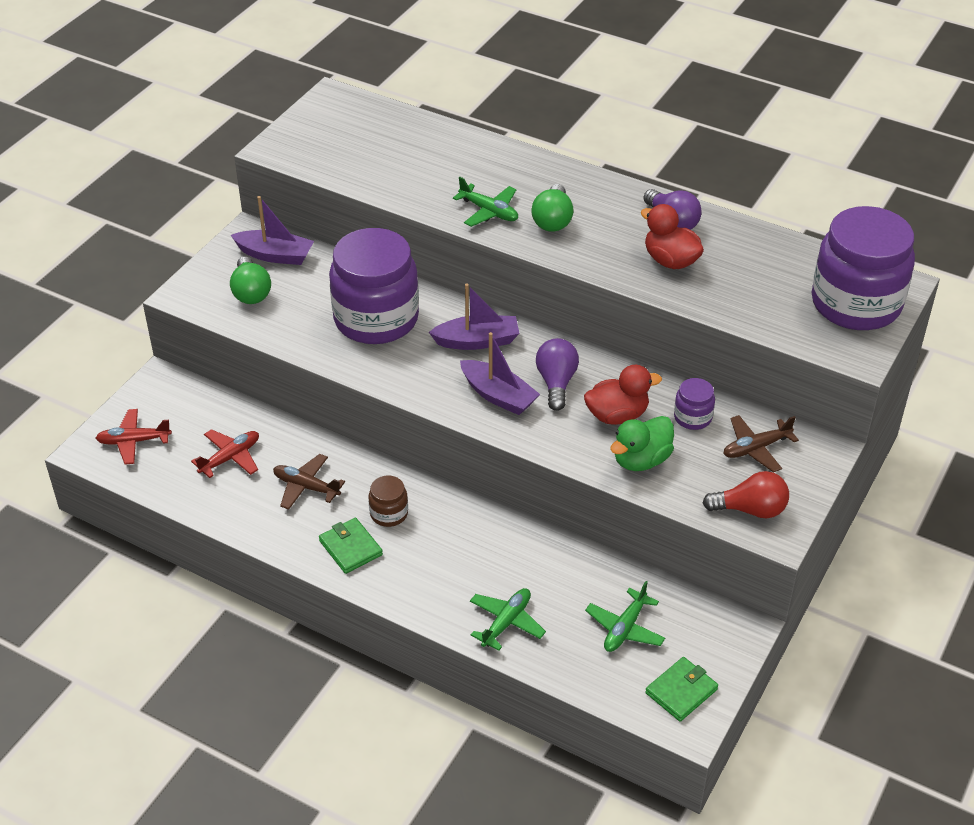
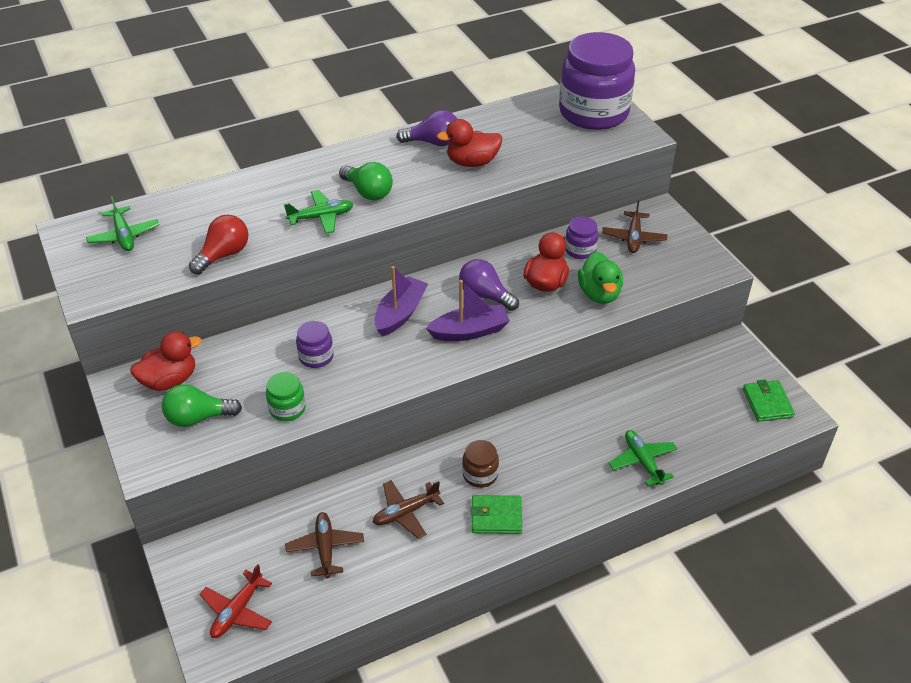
camera: 55 degrees left, 0 degrees up
(230, 458) = (325, 548): red plane -> brown plane
(251, 292) = (198, 418): green light bulb -> green light bulb turned 150 degrees clockwise
(275, 255) = (169, 380): purple boat -> red duck
(303, 334) = (287, 409): none -> green jar
(376, 319) = (316, 357): purple jar -> purple jar, size x0.42
(625, 628) = (693, 401): green plane -> green plane (124, 236)
(750, 509) = (686, 269): red light bulb -> red light bulb (223, 255)

